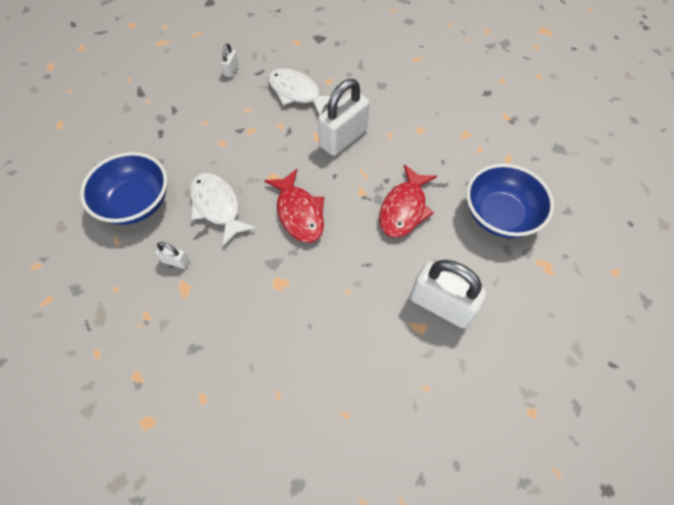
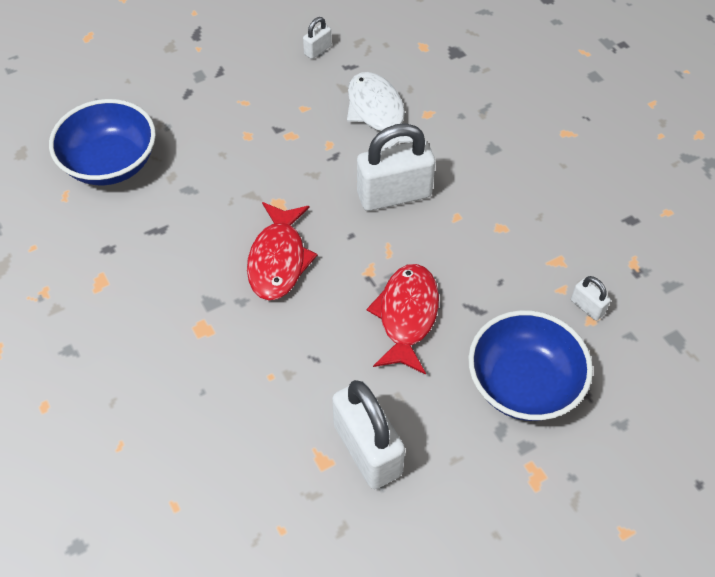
camera: 30 degrees right, 5 degrees down
(176, 261) = (110, 248): white padlock -> white padlock (587, 307)
(217, 207) = (193, 208): white fish -> none
(404, 209) = (406, 316): red fish -> red fish turned 135 degrees clockwise

